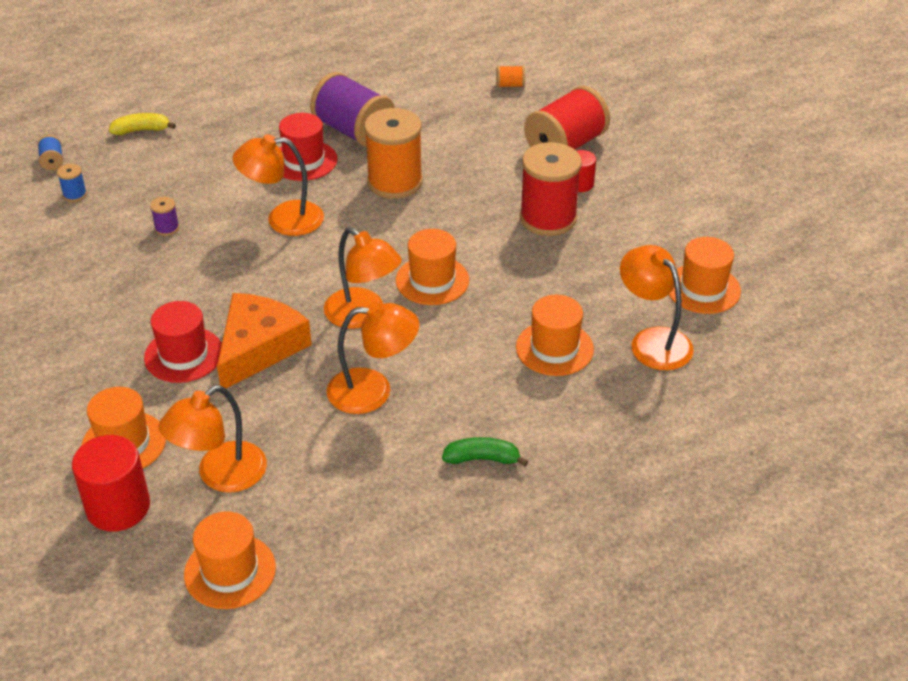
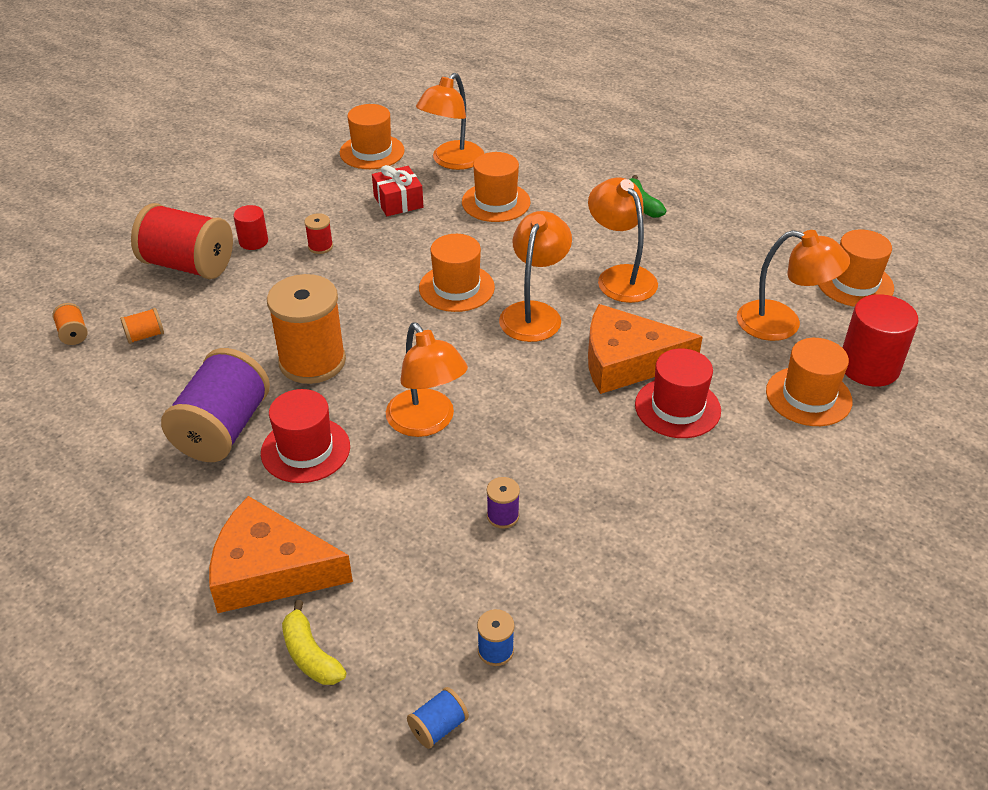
camera: 115 degrees left, 0 degrees up
(214, 128) = (270, 570): none -> orange cheese
(485, 114) = (145, 336): none -> orange spool
(548, 218) = (320, 246): red spool -> red spool, size x0.42
(595, 282) = (398, 202): none -> red gift

